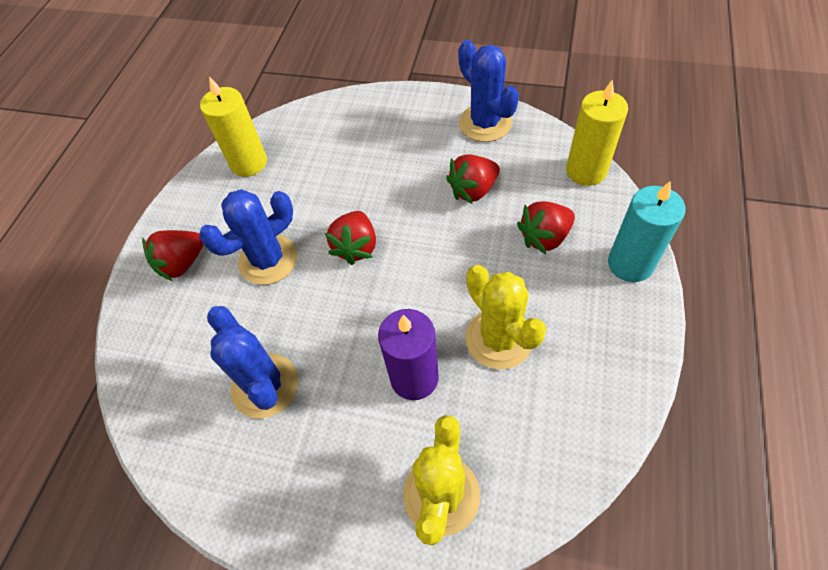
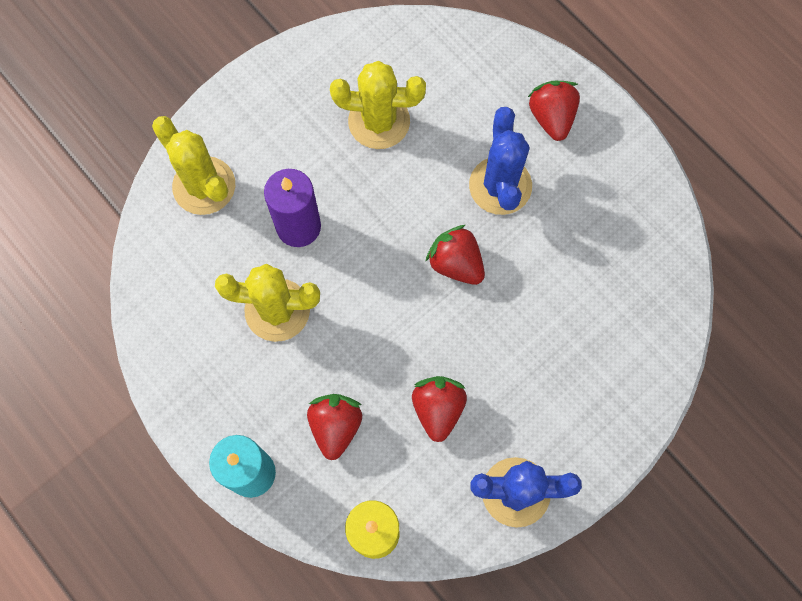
camera: 120 degrees right, 15 degrees up
(249, 163) = (640, 232): yellow candle -> none
(265, 385) = (379, 121): blue cactus -> yellow cactus

